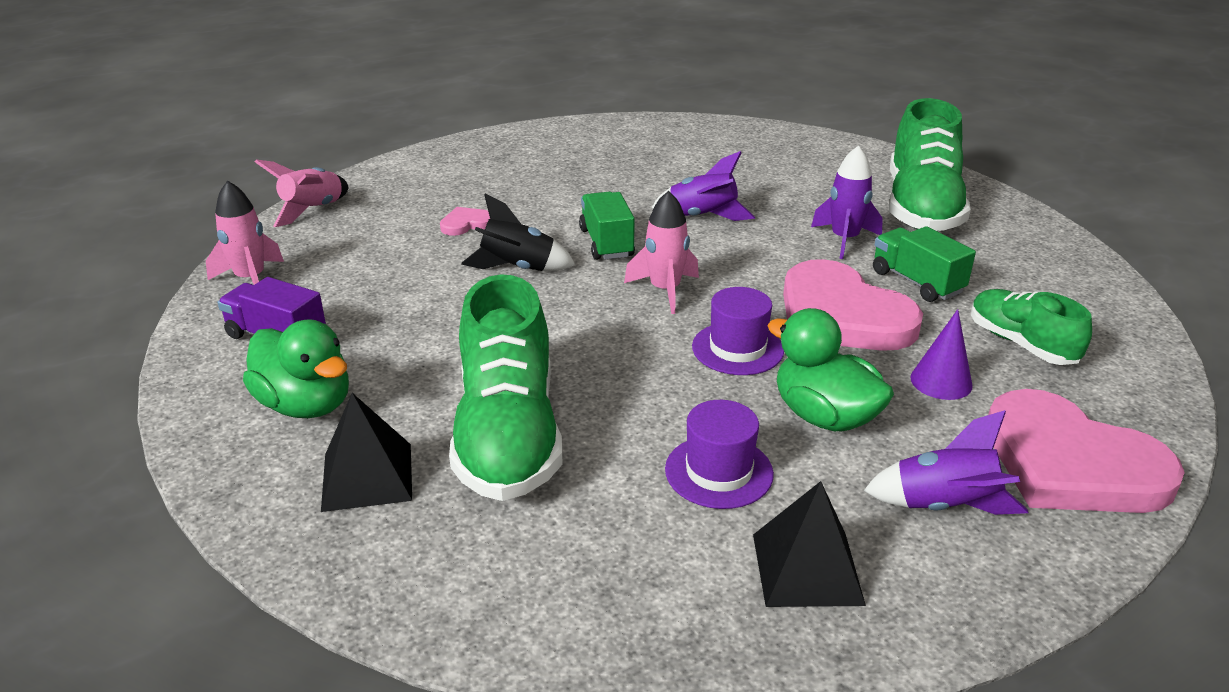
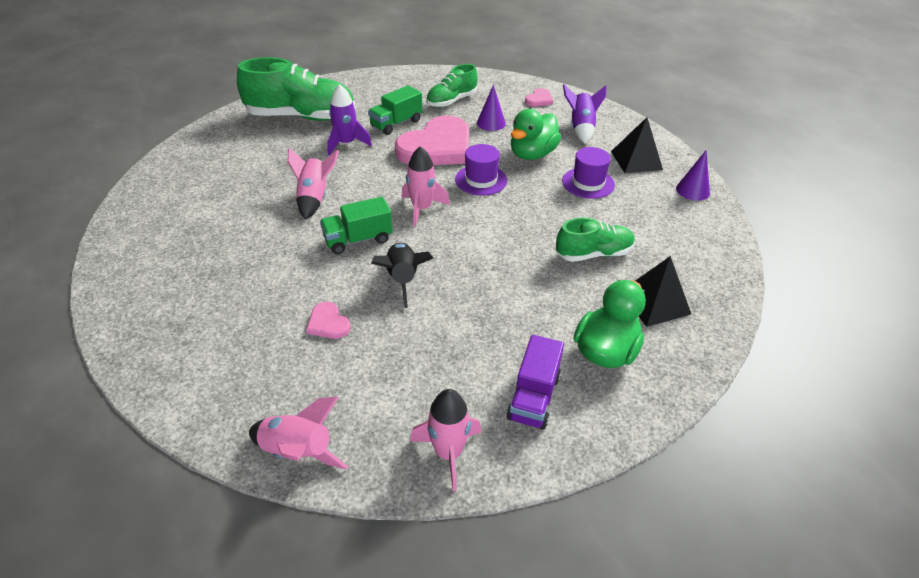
camera: 100 degrees left, 10 degrees up
(508, 435) = (593, 254): green shoe -> green shoe, size x0.58
(674, 636) = (692, 190): none -> purple cone
(702, 217) = (314, 198): purple rocket -> pink rocket
(1070, 463) = (539, 100): pink heart -> pink heart, size x0.42

